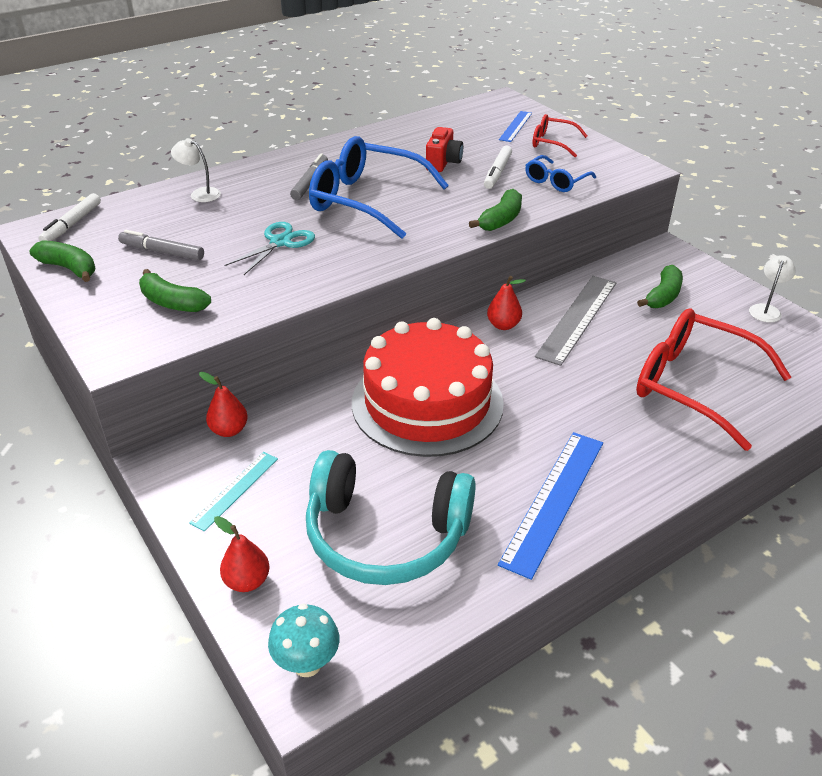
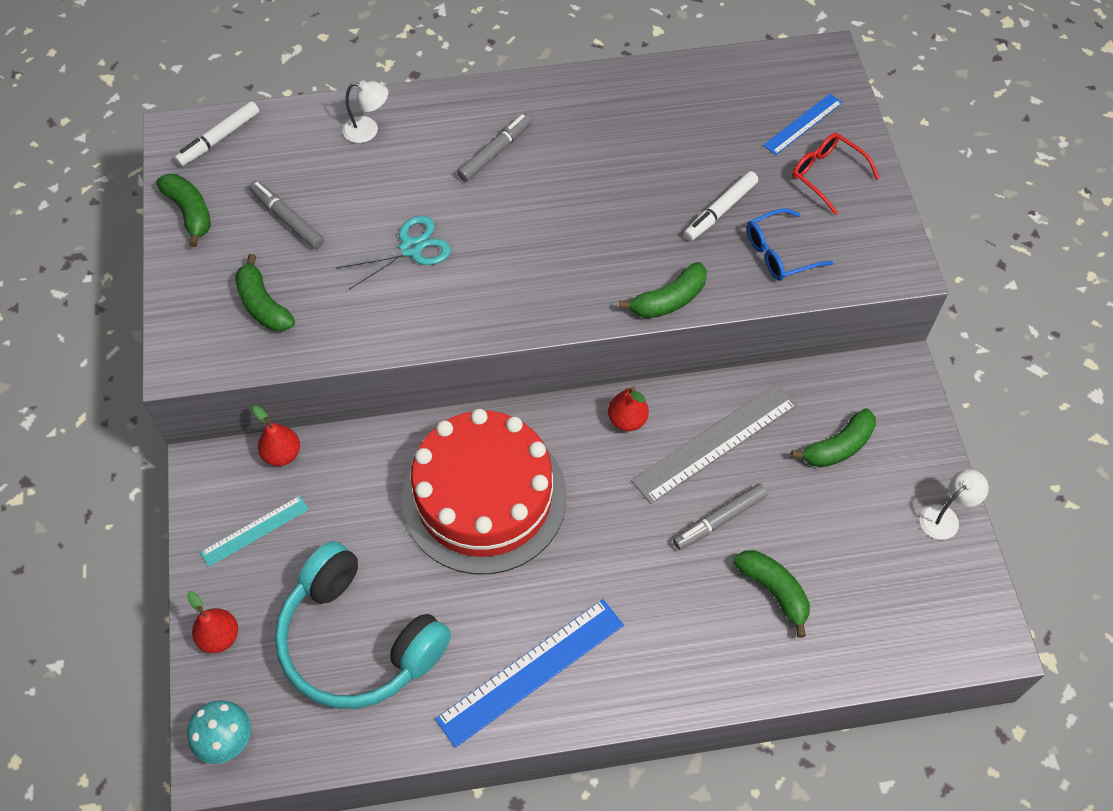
camera: 25 degrees right, 20 degrees up
(200, 193) = (368, 130): white lamp -> white lamp turned 135 degrees clockwise
(366, 200) = (539, 208): blue glasses -> none
(443, 163) = (667, 168): red camera -> none
(619, 359) = (719, 520): none -> grey marker
(694, 385) = (774, 591): red glasses -> green banana

